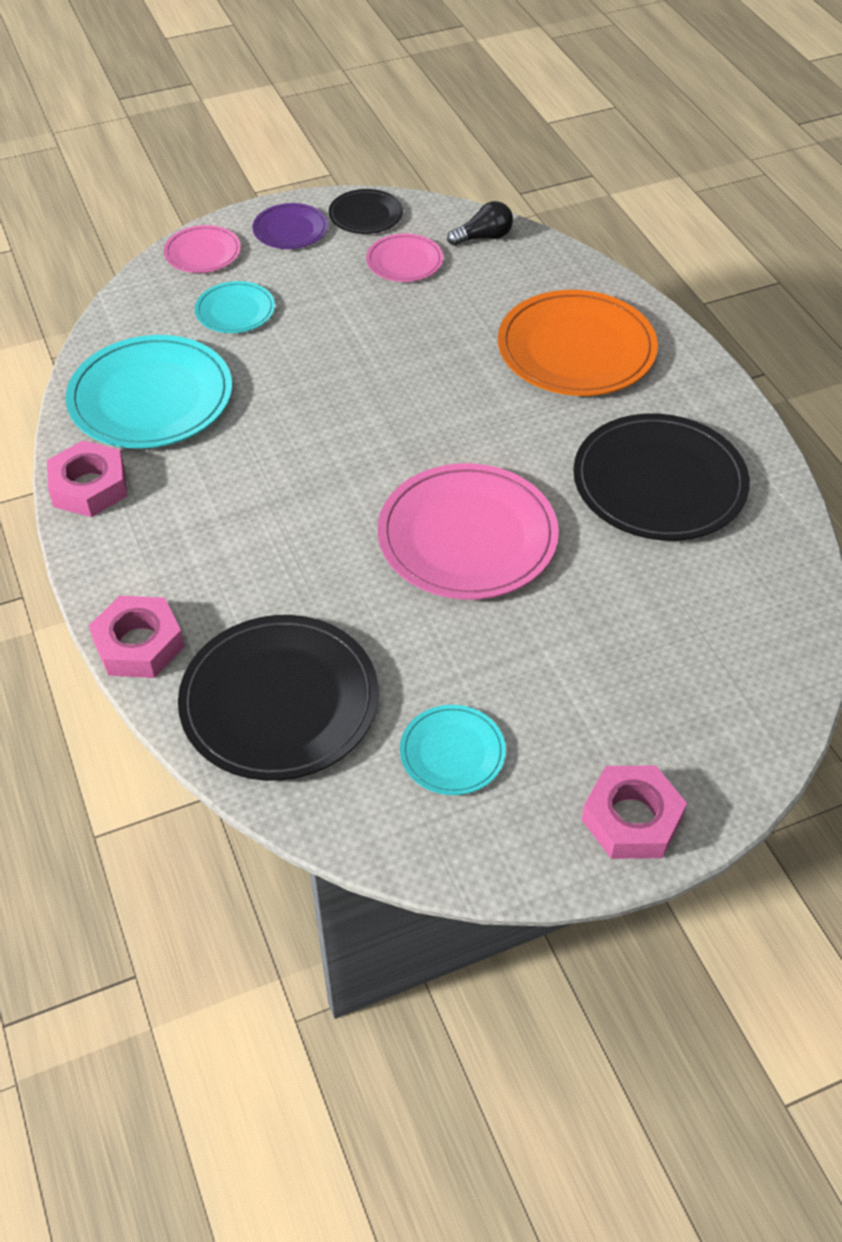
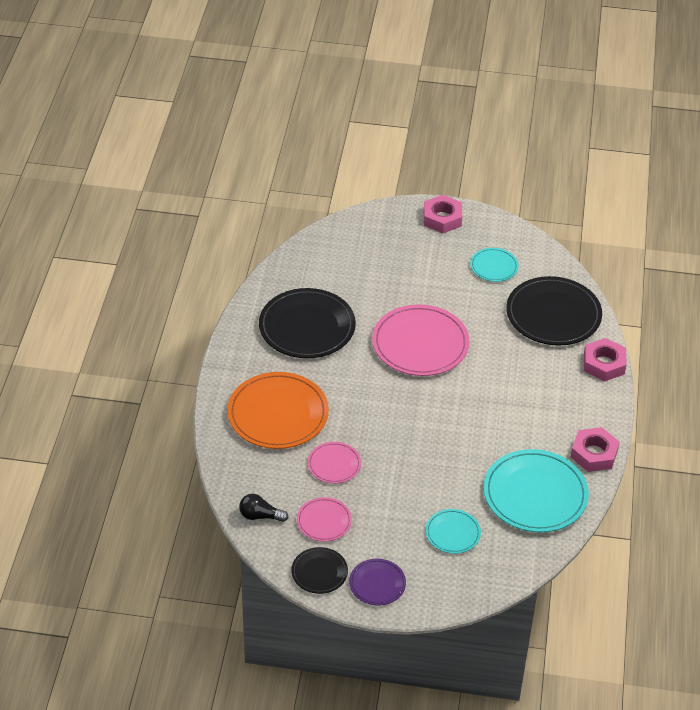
camera: 150 degrees left, 5 degrees down
(203, 253) = (446, 591): pink plate -> pink plate (334, 464)

